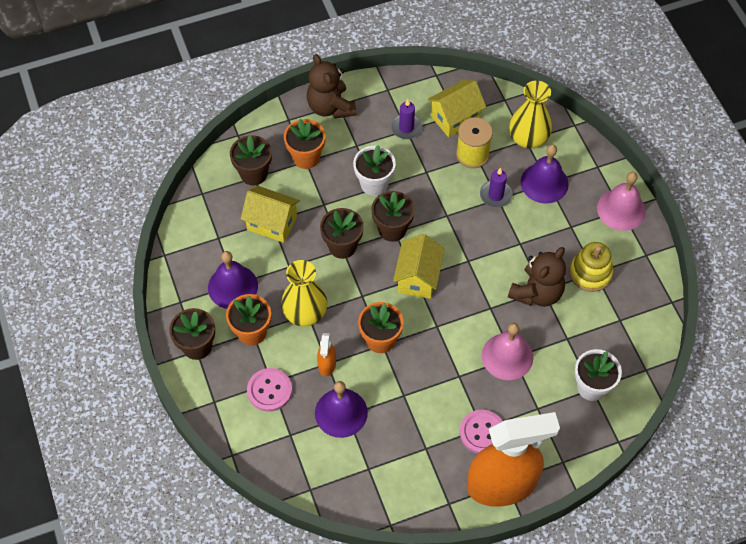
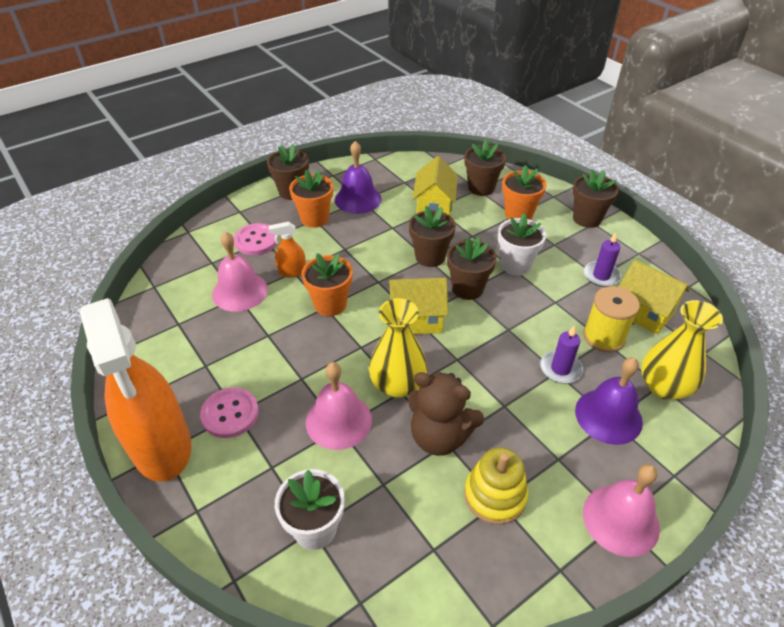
camera: 75 degrees right, 15 degrees down
(305, 313) = (344, 247): yellow vase -> yellow vase (397, 385)
(330, 107) = (587, 219): brown teddy bear -> brown flower pot
(341, 412) = (240, 291): purple bell -> pink bell

